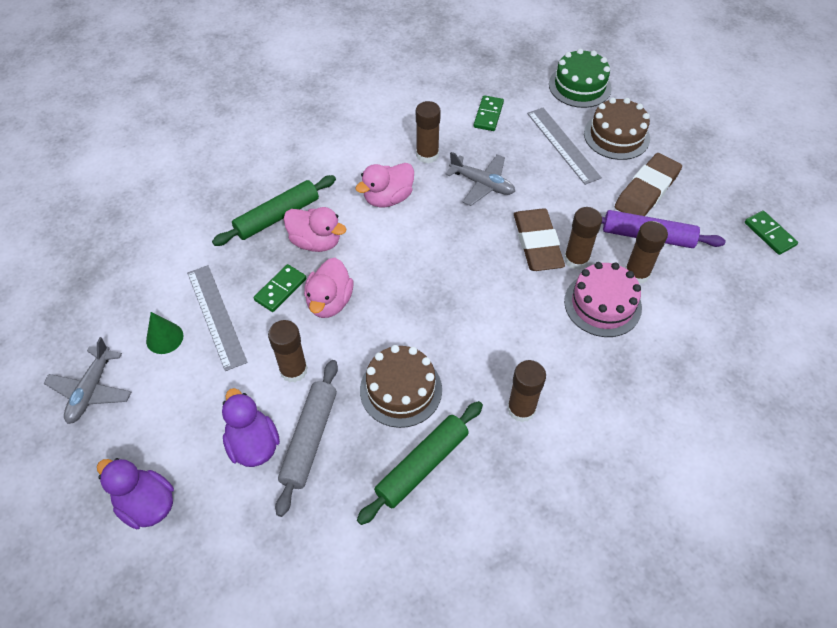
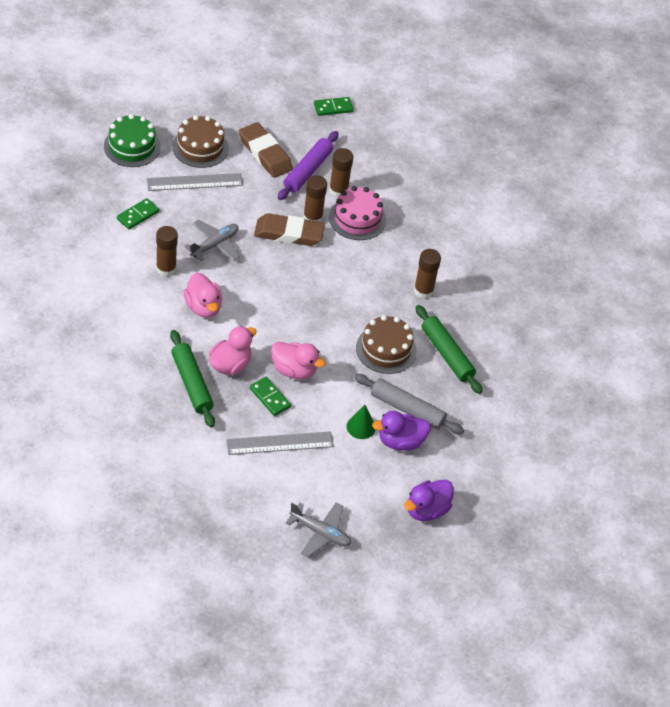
camera: 80 degrees left, 5 degrees down
(164, 338) = (288, 479): green cone -> green cone (361, 427)
(293, 370) = (347, 406): brown glue stick -> none
(488, 115) = (137, 215): green domino -> green domino turned 75 degrees counterclockwise

